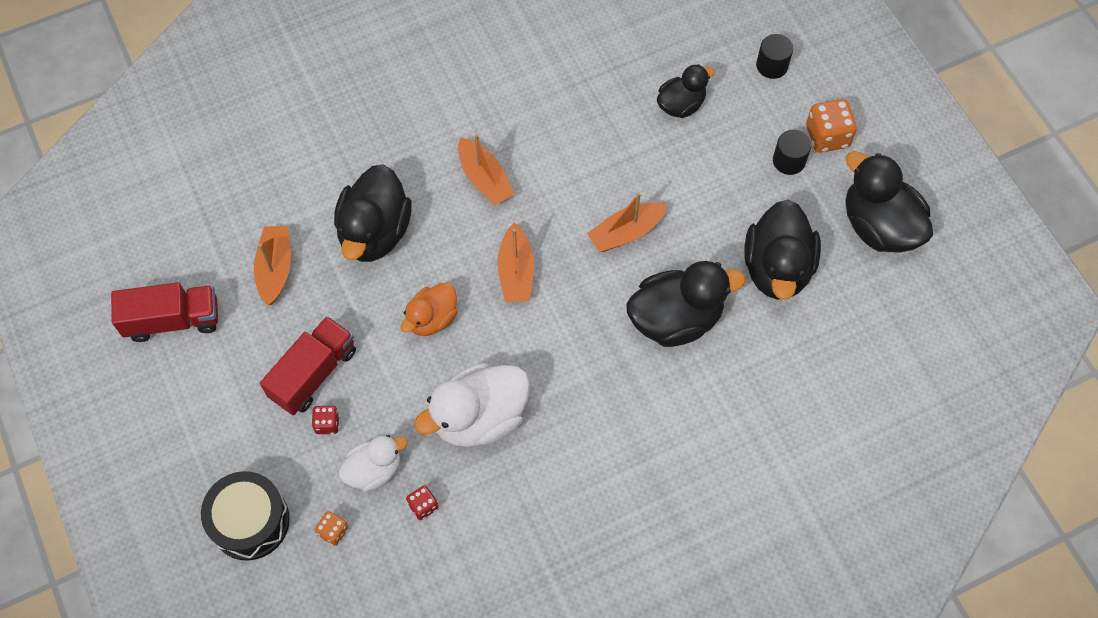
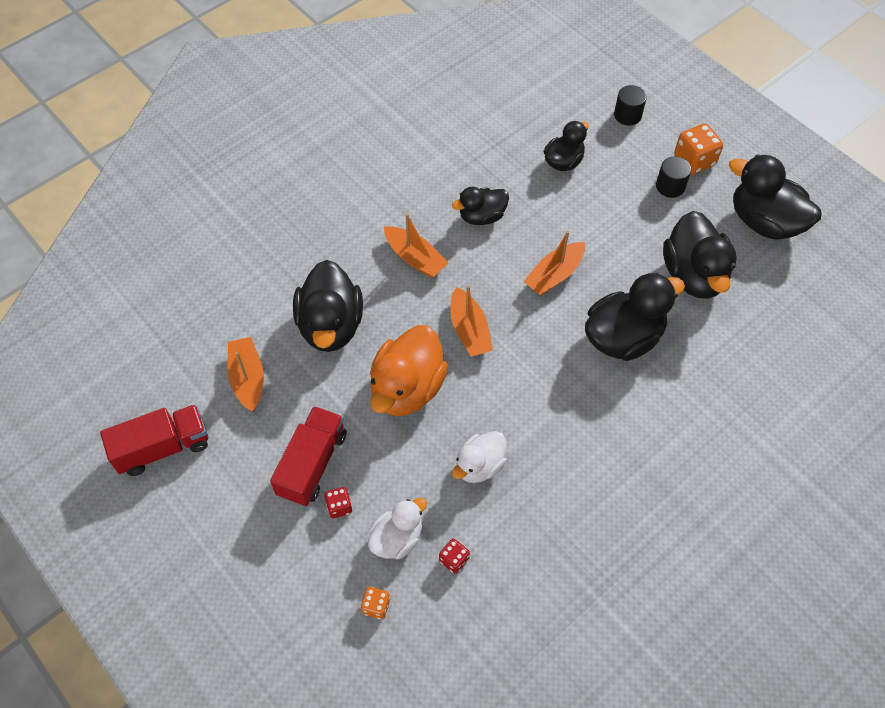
camera: 15 degrees left, 5 degrees down
(250, 521) = (292, 618): black drum -> none
(432, 319) = (407, 388): orange duck -> orange duck, size x1.67
(479, 418) = (479, 466): white duck -> white duck, size x0.60
(570, 148) = (482, 216): none -> black duck

